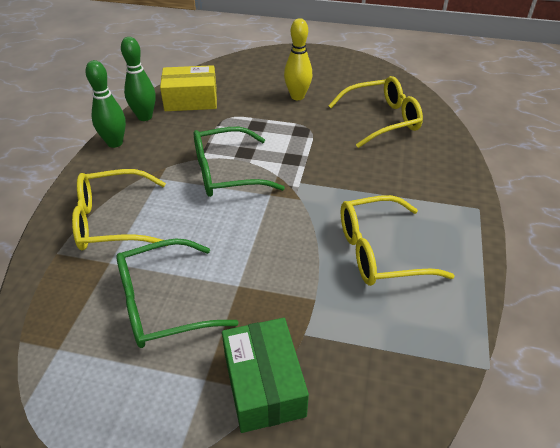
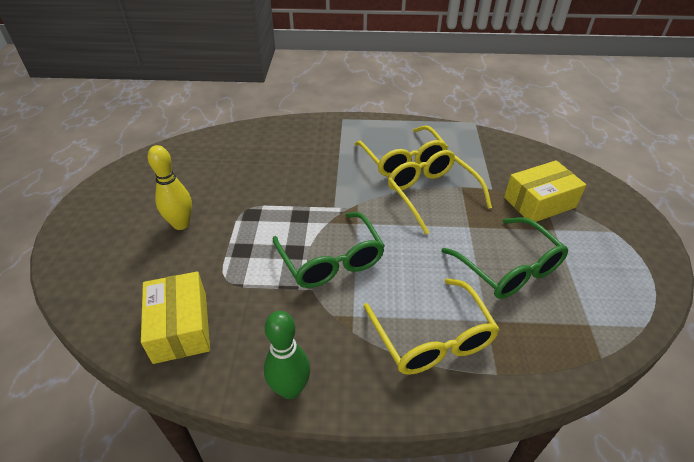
camera: 100 degrees left, 0 degrees up
(145, 117) = (224, 372): green bowling pin -> none
(264, 384) = (539, 202): green box -> yellow box
(382, 119) = (229, 163): yellow glasses -> yellow glasses (431, 194)

